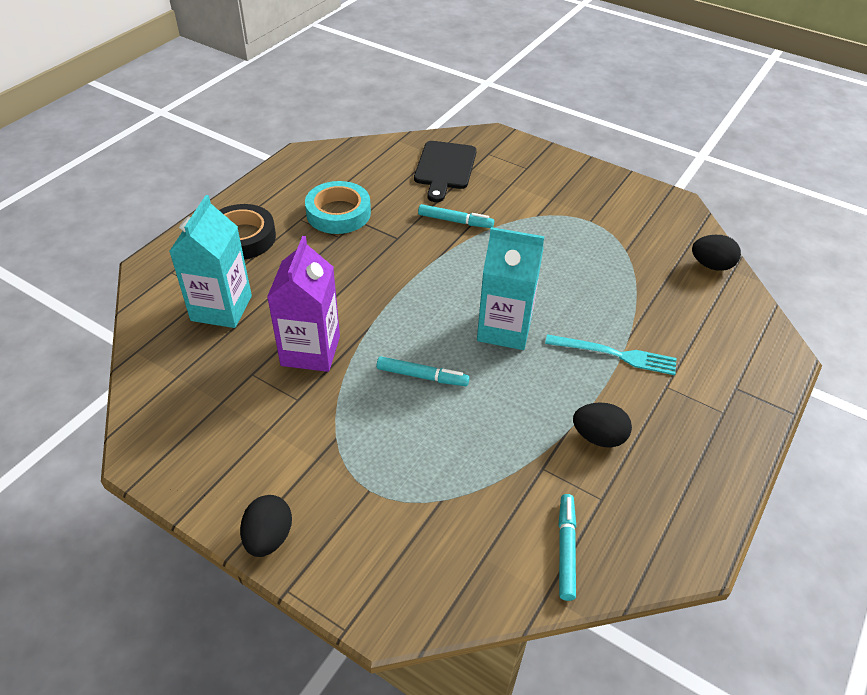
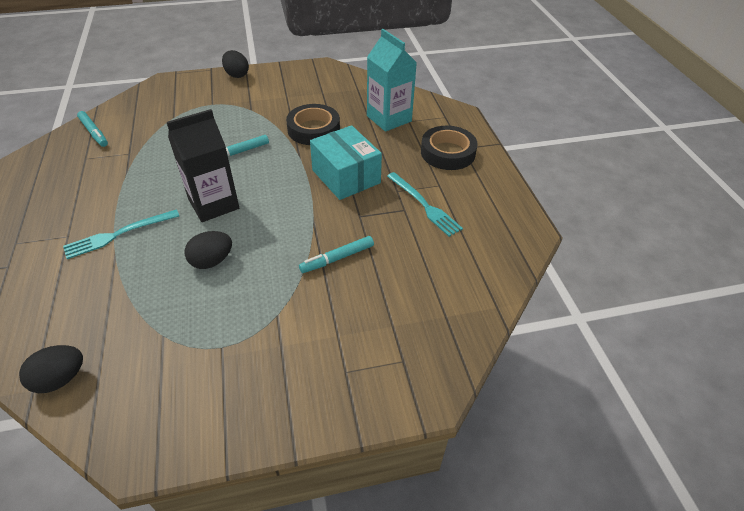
camera: 135 degrees right, 0 degrees up
(310, 351) = (313, 129): purple carton -> black tape
(338, 213) = (424, 205): turquoise tape -> turquoise fork
(358, 276) = (346, 176): none -> turquoise box
(444, 168) = (415, 306): black cutting board -> none
(504, 329) = (213, 204): turquoise carton -> black carton
(598, 437) = (103, 182): black egg -> black egg (212, 261)

